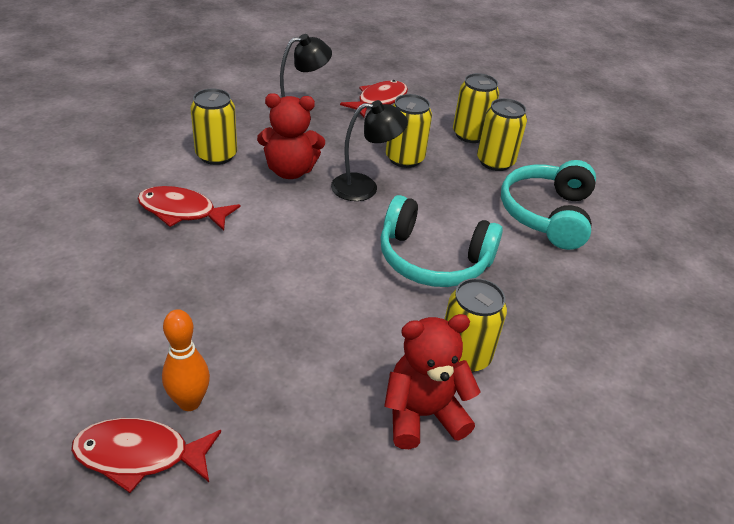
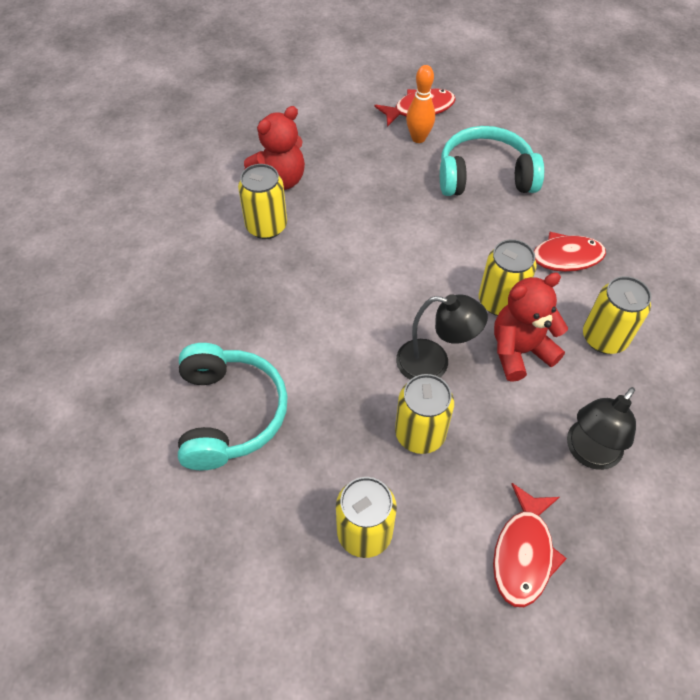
camera: 160 degrees right, 15 degrees up
(364, 187) = (434, 363): black lamp -> black lamp turned 135 degrees counterclockwise
(433, 259) = (324, 301): turquoise headphones -> turquoise headphones (484, 176)
(495, 162) = (312, 485): yellow can -> yellow can (500, 302)

